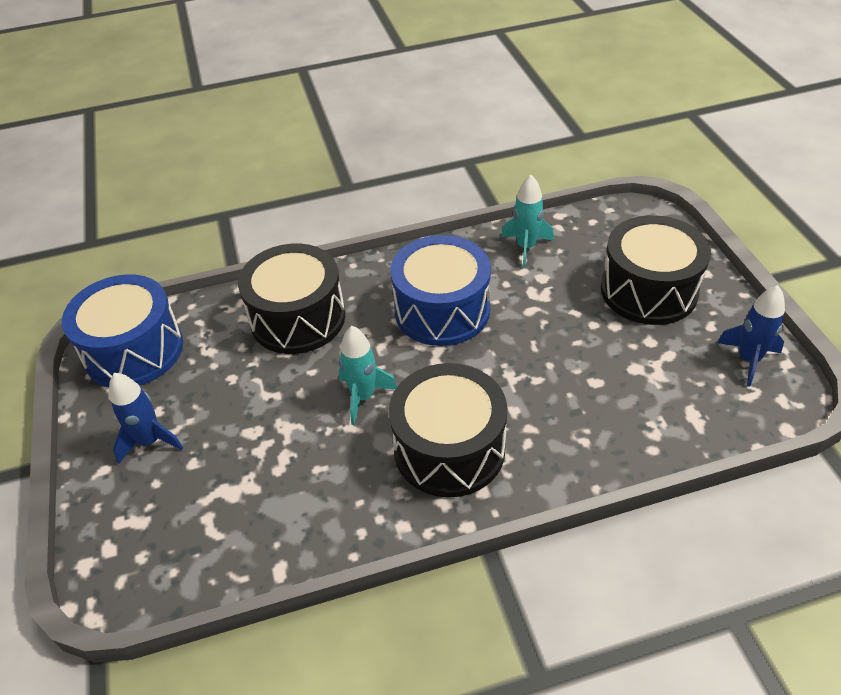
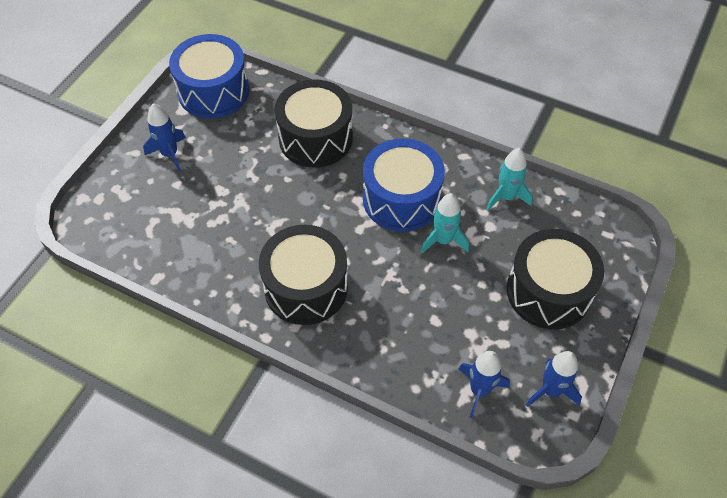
camera: 40 degrees right, 10 degrees up
(363, 397) = (296, 217): turquoise rocket -> turquoise rocket (443, 240)
(701, 405) = (479, 390): none -> blue rocket

